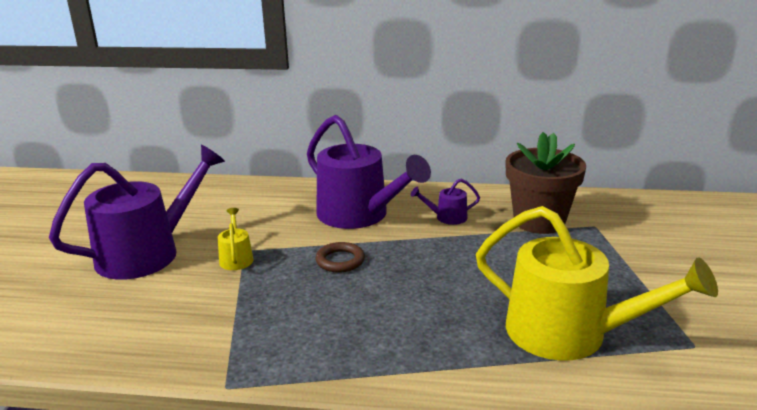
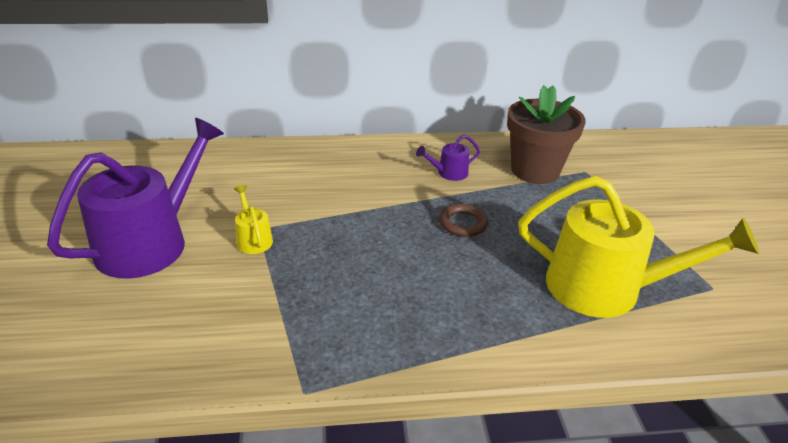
camera: 15 degrees left, 10 degrees up
(340, 261) = (363, 231): brown ring -> brown ring (463, 223)
(359, 215) = (361, 177): purple watering can -> none

